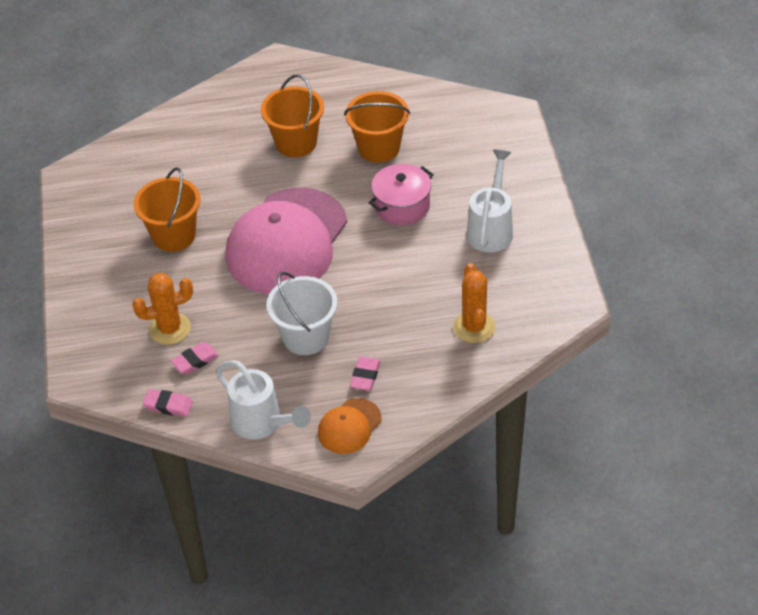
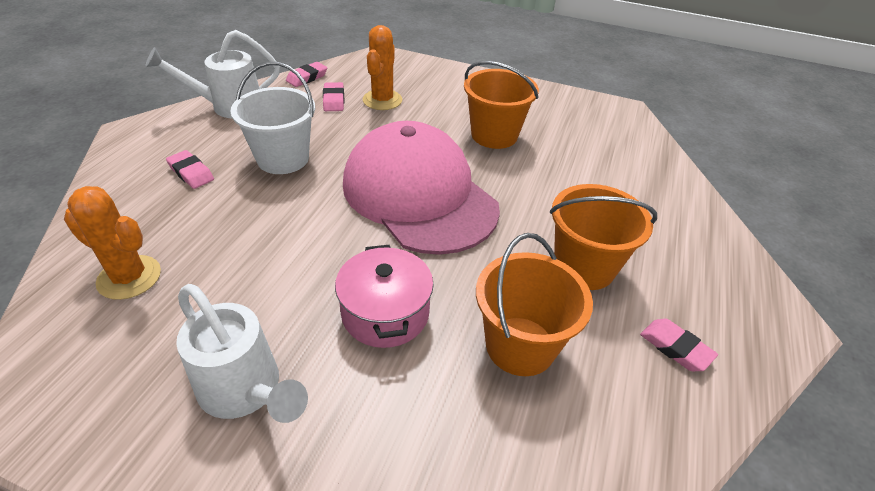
camera: 115 degrees right, 5 degrees down
(331, 95) = (675, 348): none -> pink eraser
(349, 426) = (157, 143): orange cap -> none

